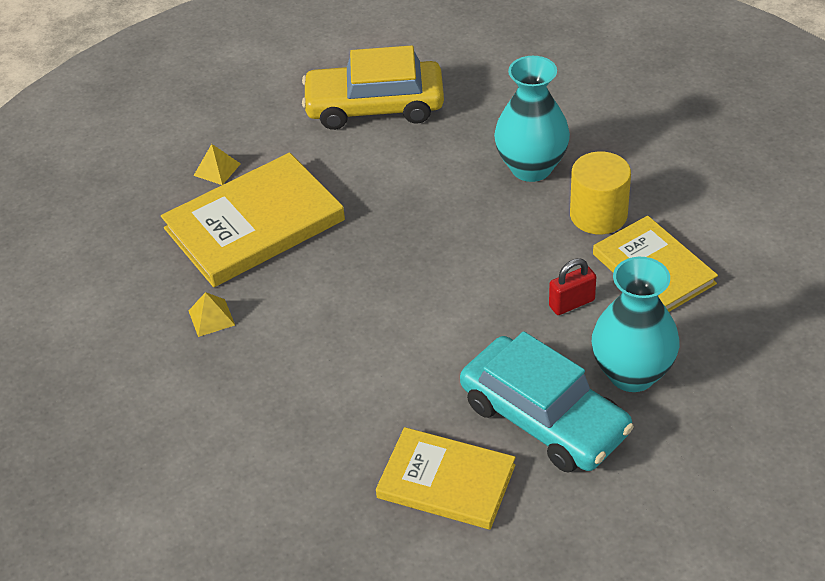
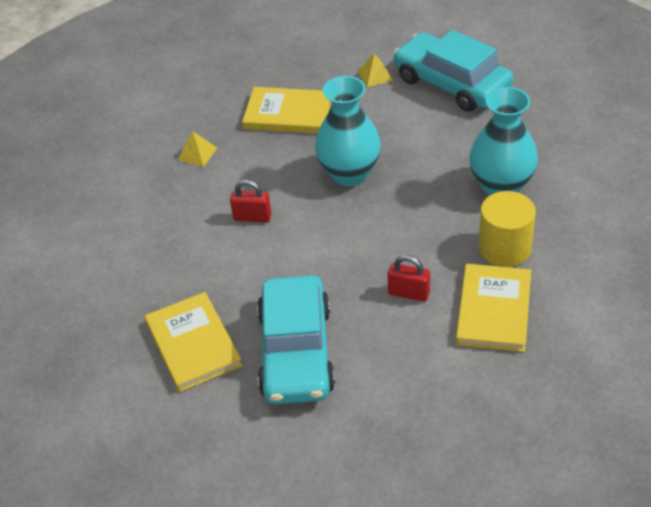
camera: 45 degrees right, 0 degrees up
(217, 169) = (309, 67): yellow pyramid -> yellow pyramid (375, 75)
(254, 224) = (288, 114): yellow book -> yellow book, size x0.66
(348, 337) = (252, 217): none -> red padlock
(375, 106) = (452, 83): yellow car -> turquoise car
(632, 373) = (386, 367): turquoise vase -> turquoise vase (349, 174)

